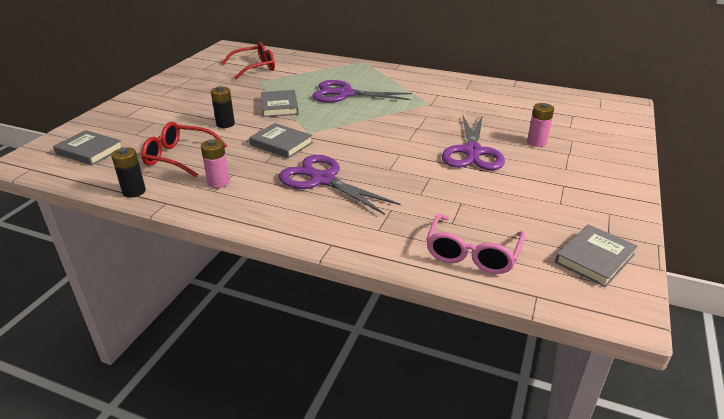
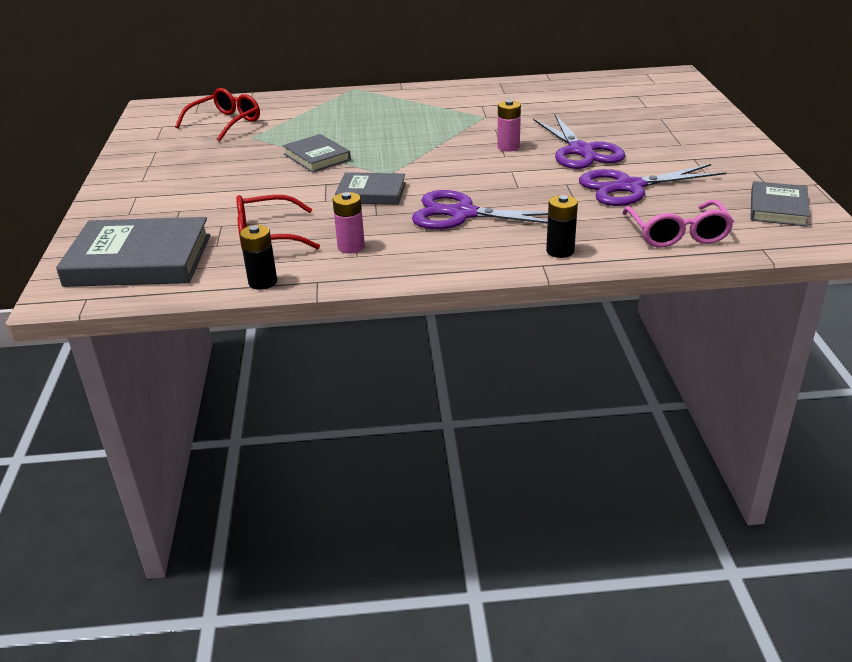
camera: 25 degrees left, 0 degrees up
(89, 151) = (139, 260): grey book -> grey book, size x1.76
(225, 124) = (275, 190): black battery -> black battery (560, 251)
(345, 94) = (377, 127): purple scissors -> purple scissors (629, 187)
(536, 142) = (631, 128): pink battery -> pink battery (508, 147)

